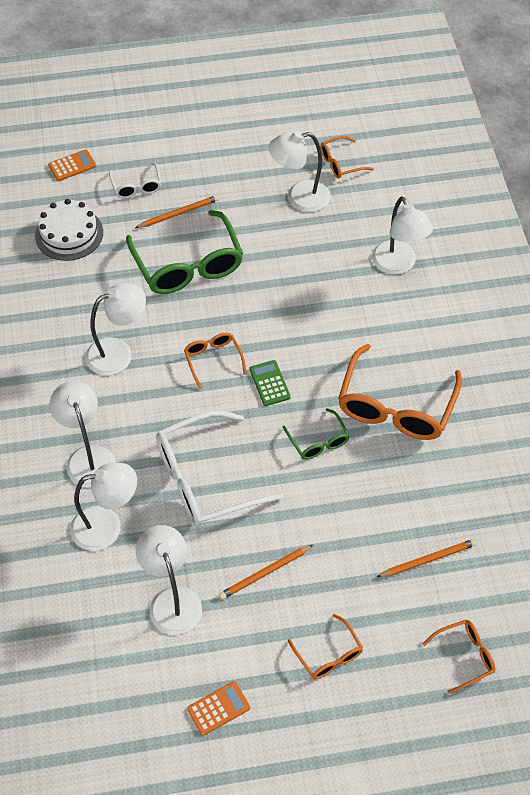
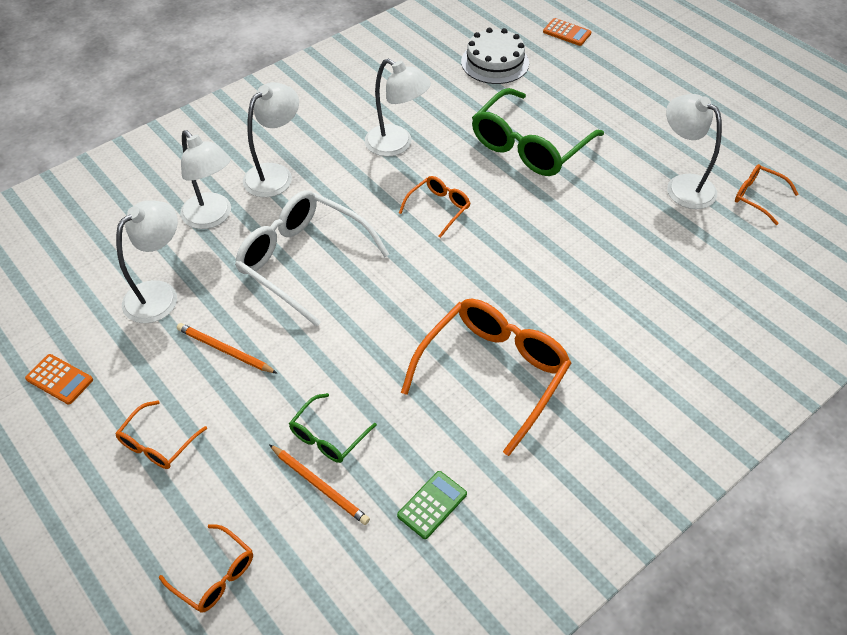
camera: 60 degrees right, 5 degrees down
(136, 186) = (583, 77): white glasses -> none
(179, 213) = (581, 115): orange pencil -> none
(269, 383) = (443, 259): green calculator -> green calculator (432, 505)
(318, 441) = (403, 326): green glasses -> green glasses (328, 436)
(396, 407) = (493, 373): orange glasses -> orange glasses turned 135 degrees clockwise
(398, 265) = (675, 297): white lamp -> none

